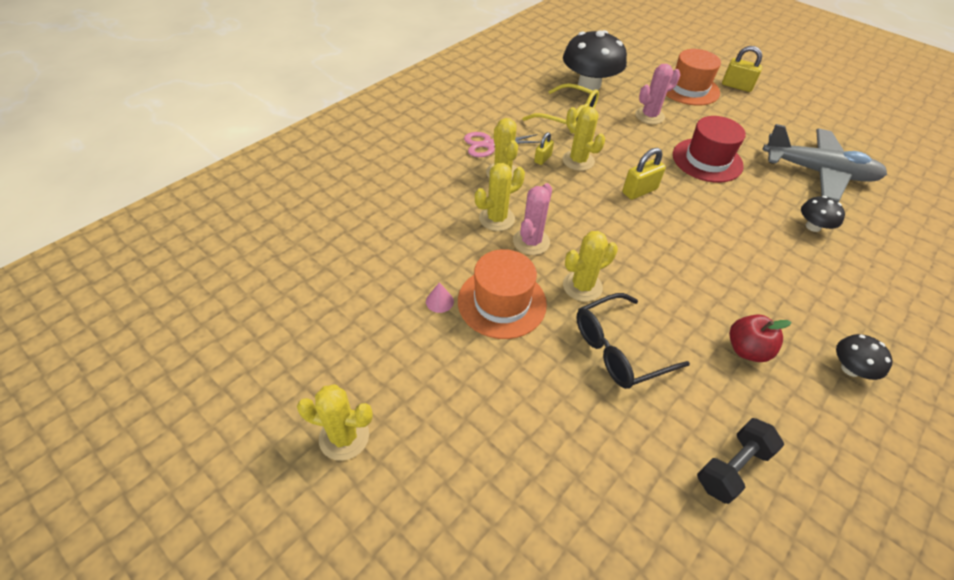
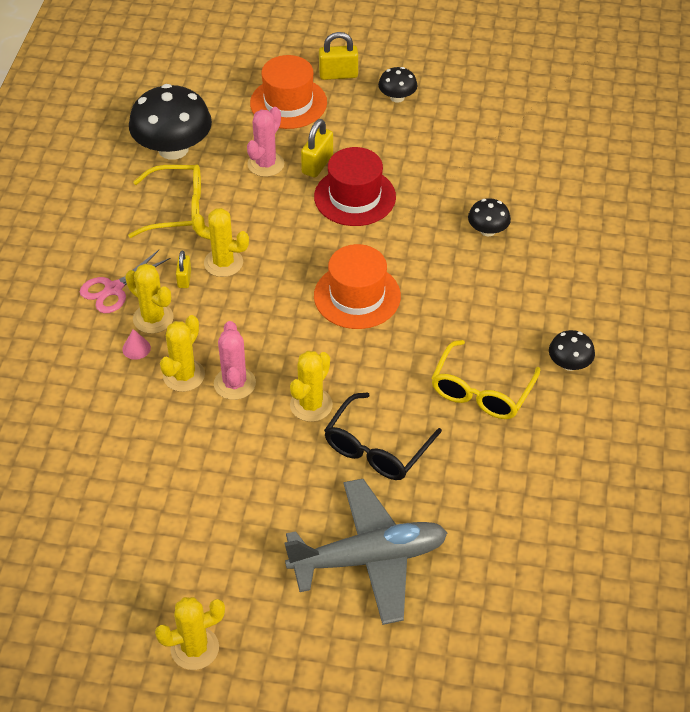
camera: 30 degrees left, 0 degrees up
(439, 301) = (189, 490): pink cone -> pink cone (136, 348)
(502, 302) = (247, 460): orange hat -> orange hat (357, 296)
(639, 191) = (307, 270): yellow padlock -> yellow padlock (317, 164)
(732, 467) = (512, 497): black dumbbell -> none
(746, 349) = (481, 391): red apple -> yellow glasses
(776, 114) = (397, 97): none -> black mushroom
(818, 172) = (468, 160): grey plane -> grey plane (369, 559)

